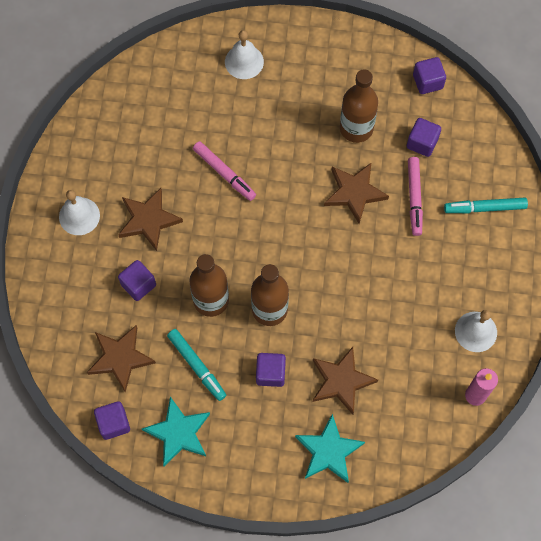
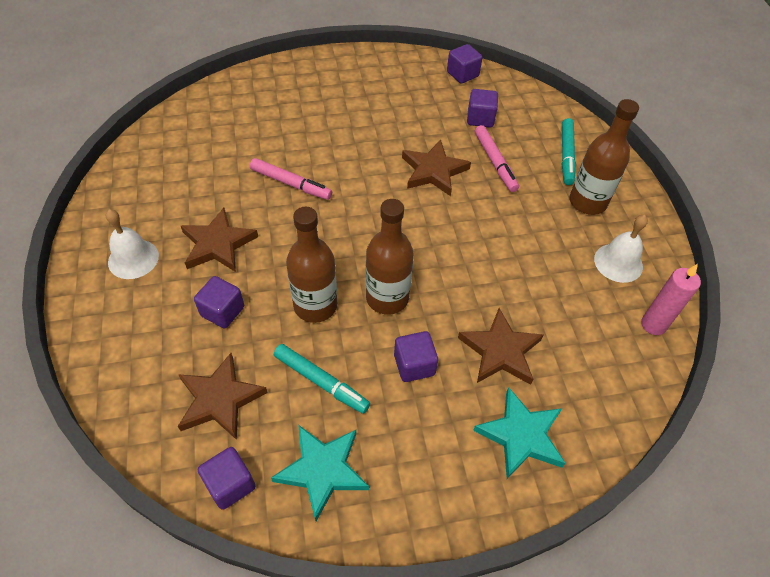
camera: 20 degrees left, 15 degrees down
(244, 61) = (281, 92): white bell -> none
(356, 128) = (412, 120): brown bottle -> brown bottle (587, 202)
(485, 208) = (566, 155): turquoise marker -> turquoise marker turned 60 degrees counterclockwise

